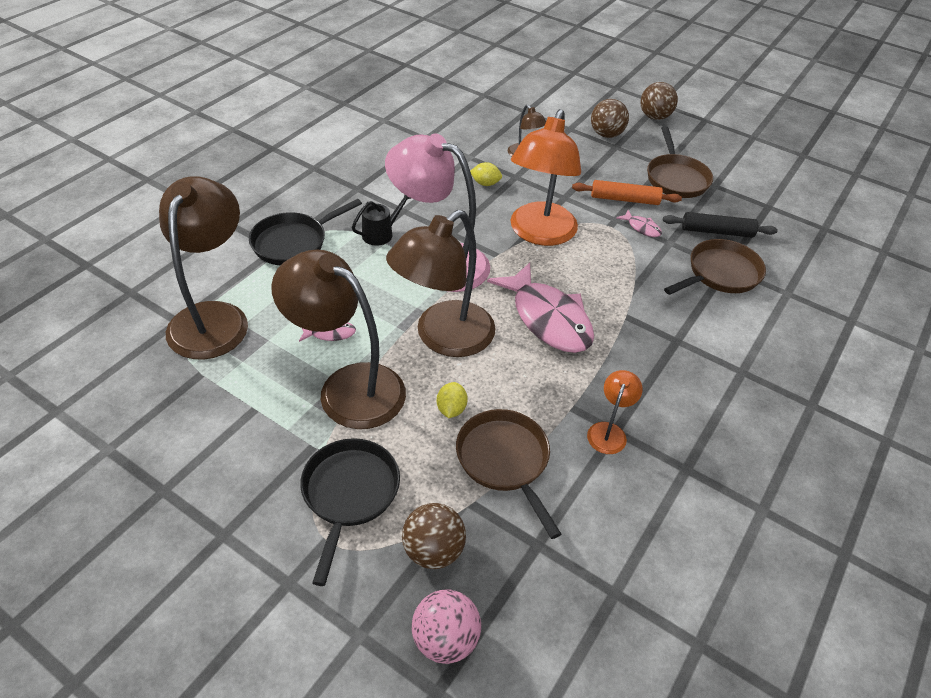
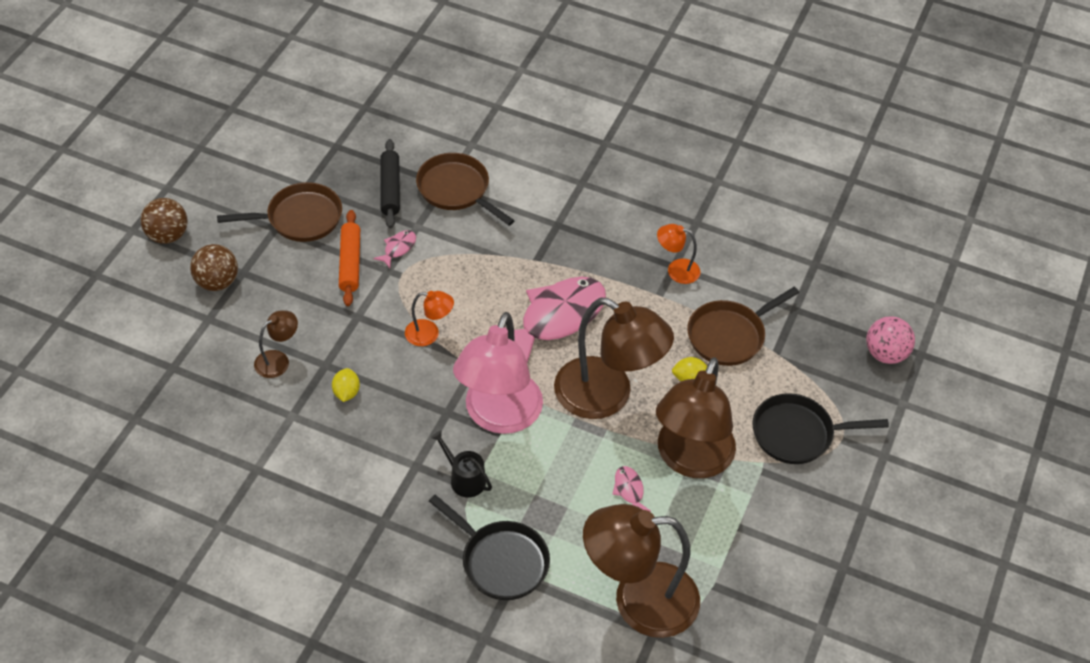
camera: 100 degrees left, 5 degrees up
(433, 550) = (824, 370): brown ball -> none
(539, 234) = (429, 334): orange lamp -> orange lamp, size x0.45

